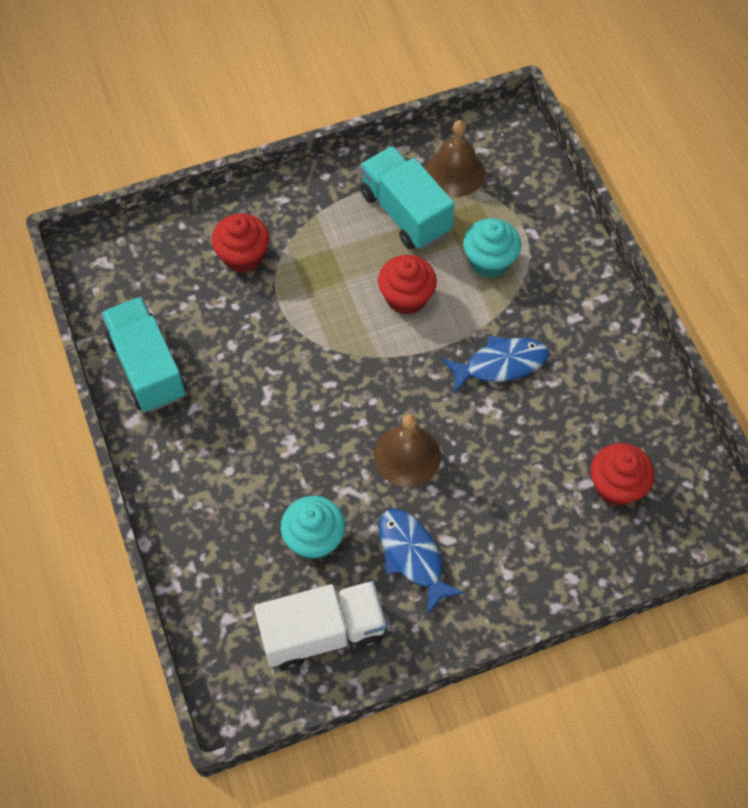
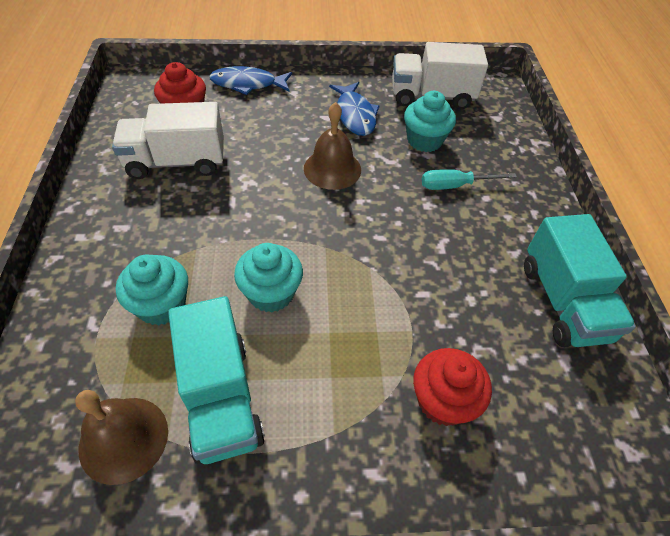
camera: 165 degrees left, 10 degrees down
(265, 476) = (455, 186): none -> turquoise screwdriver
(406, 297) = (271, 293): red cupcake -> turquoise cupcake
(500, 364) = (215, 209): blue fish -> blue fish (247, 84)
(576, 408) = (176, 162): none -> white truck

